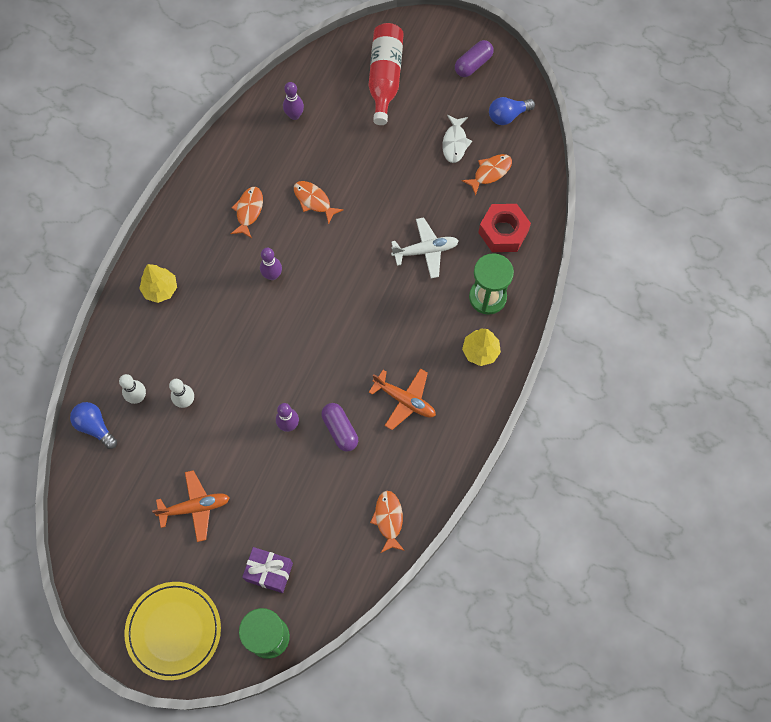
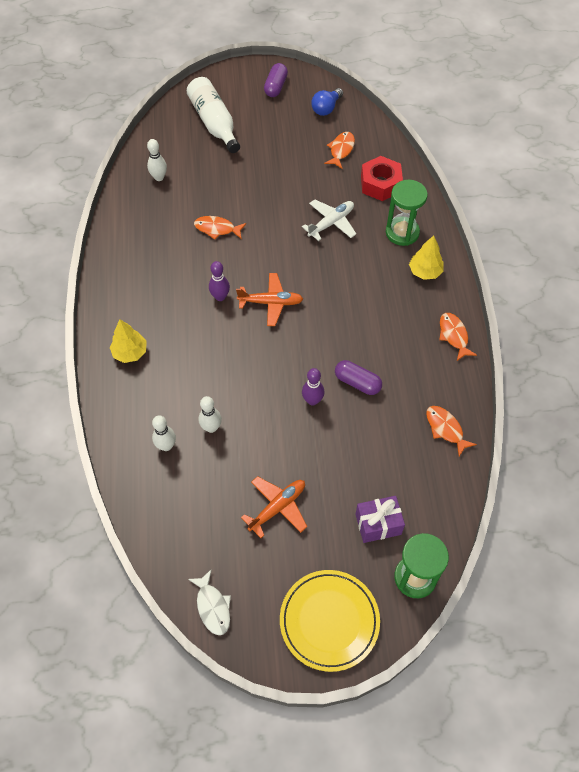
camera: 30 degrees left, 10 degrees down
(95, 426) = (142, 490): blue light bulb -> none
(248, 211) = (167, 260): orange fish -> orange fish (454, 336)
(294, 115) = (159, 177): purple bowling pin -> white bowling pin
(385, 78) = (214, 123): red bottle -> white bottle
(405, 400) = (393, 335): orange plane -> orange plane (271, 303)
(455, 143) = (300, 142): white fish -> white fish (212, 606)

